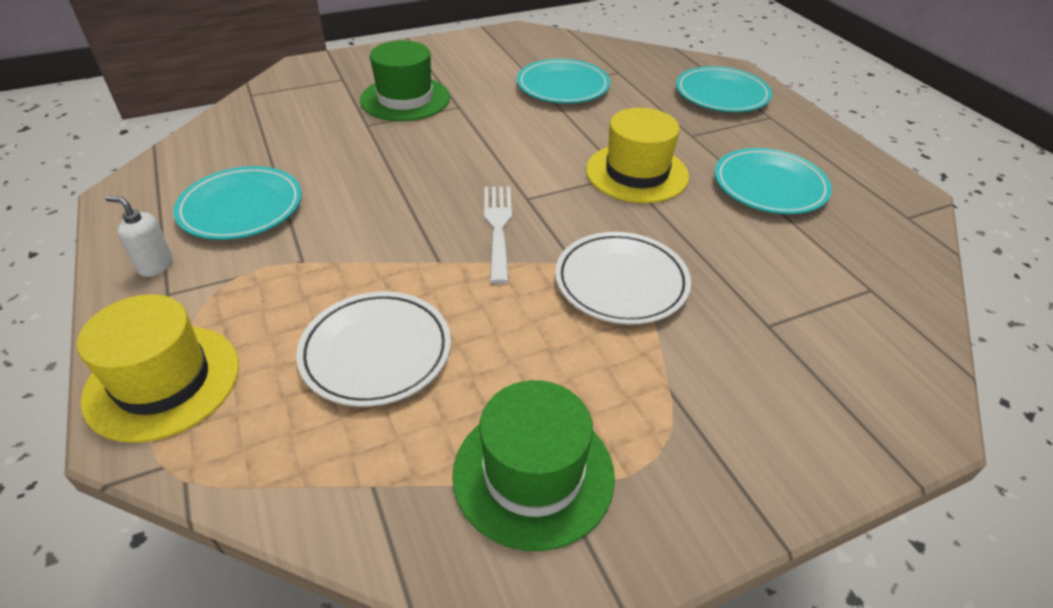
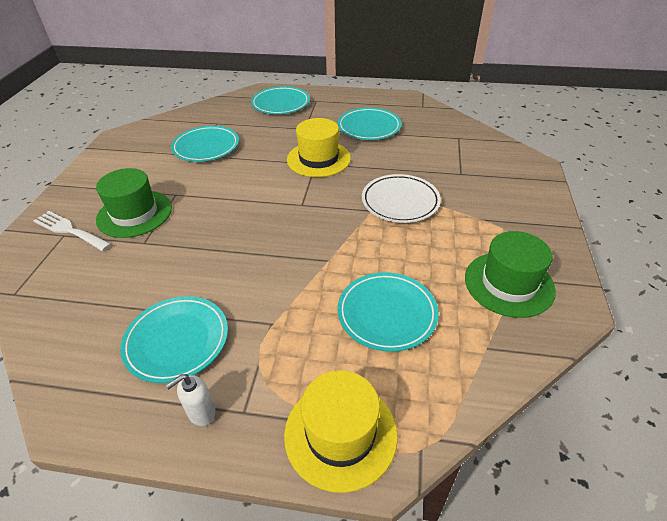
camera: 55 degrees left, 0 degrees up
(376, 352) = (387, 314): white plate -> turquoise plate
(498, 227) = (318, 225): white fork -> white fork (69, 230)

